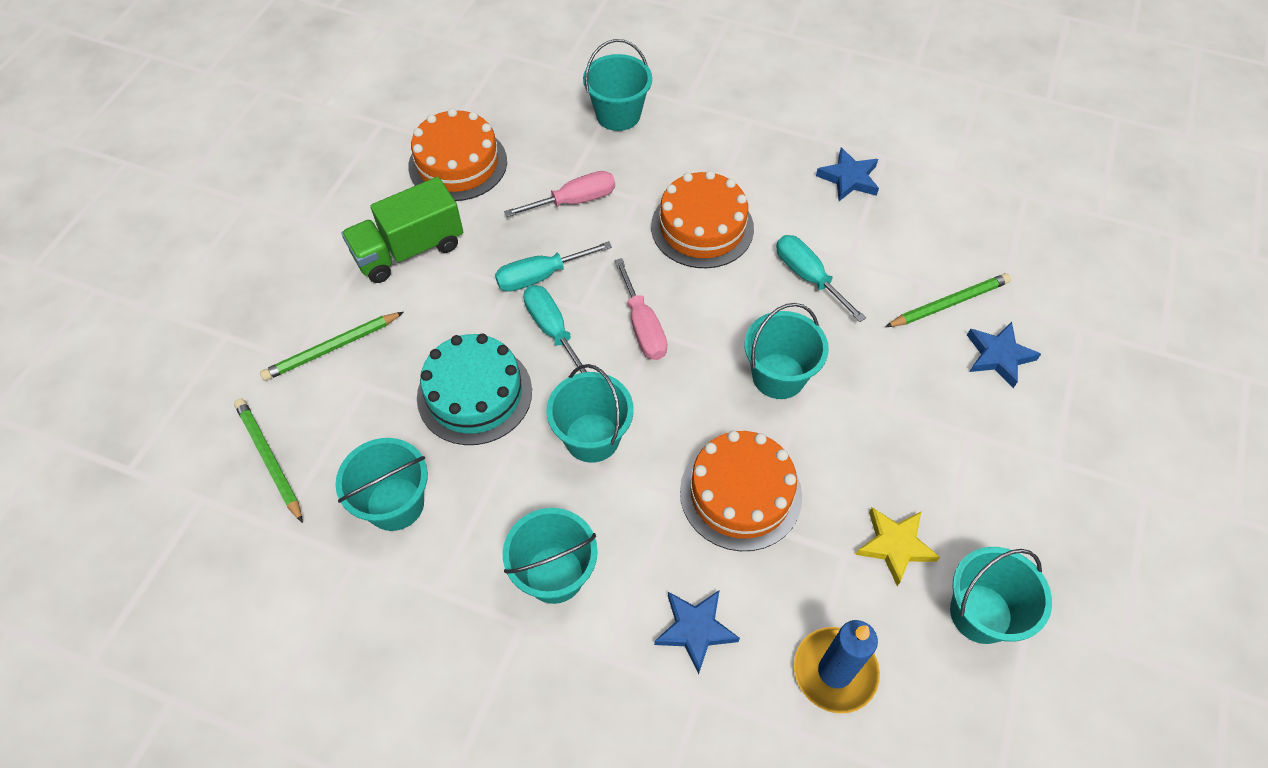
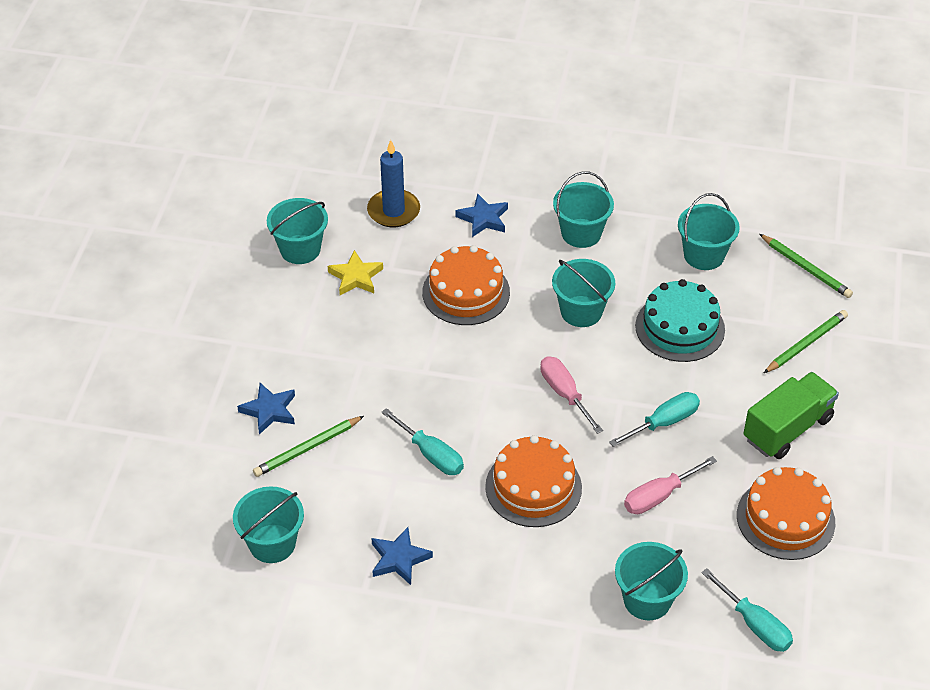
camera: 170 degrees right, 10 degrees down
(552, 330) = (637, 381): turquoise screwdriver -> turquoise screwdriver (754, 624)
(778, 376) = (448, 371): turquoise bucket -> turquoise bucket (272, 543)

